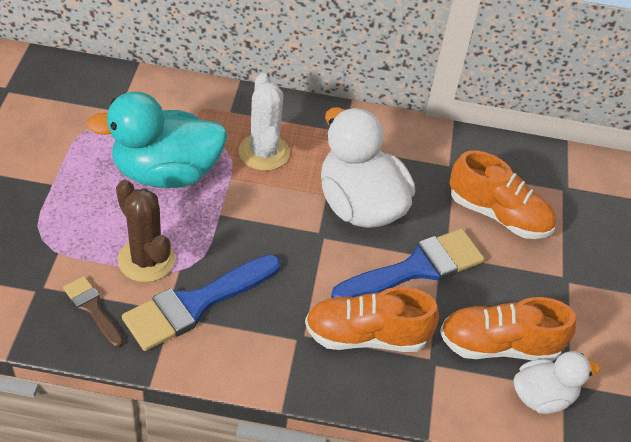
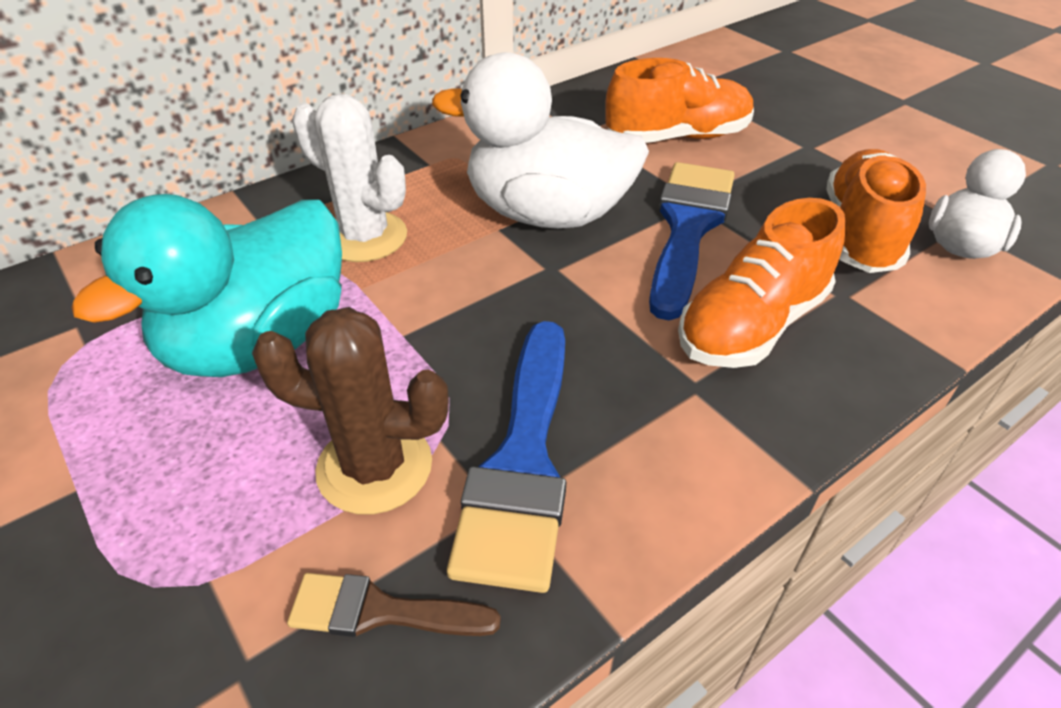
camera: 40 degrees left, 5 degrees down
(499, 345) = (860, 234): orange shoe -> orange shoe turned 150 degrees clockwise

